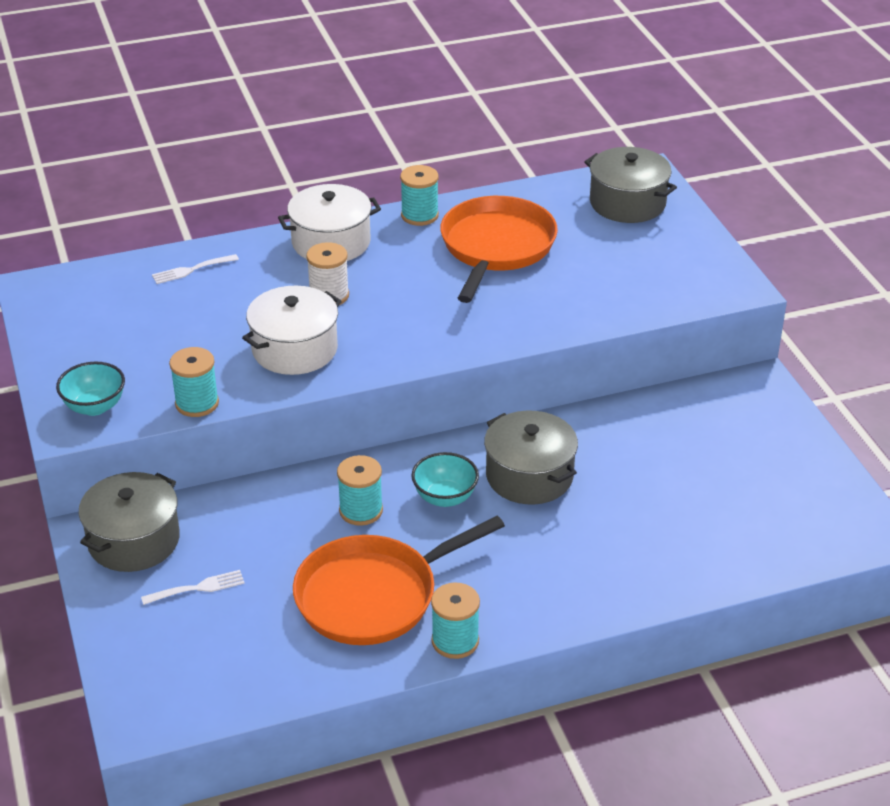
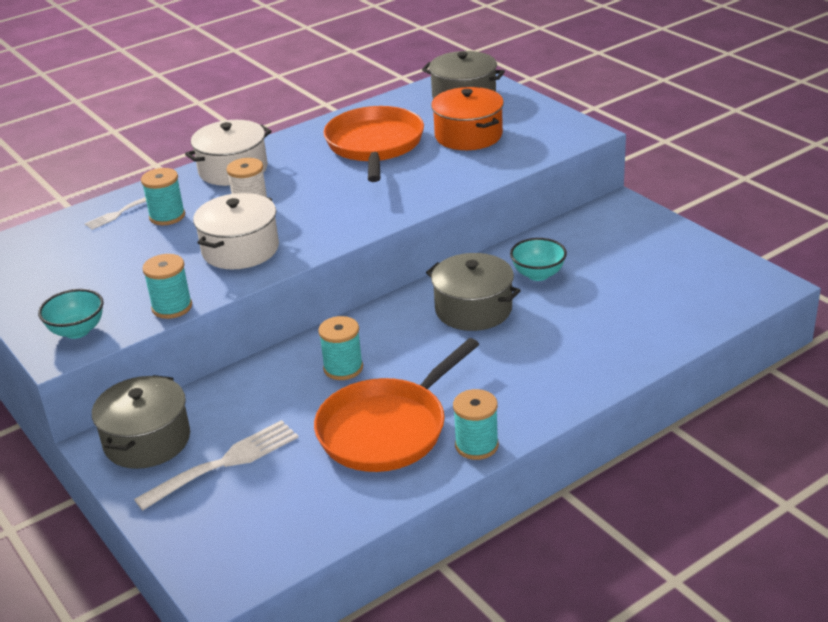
camera: 15 degrees left, 5 degrees down
(197, 588) = (225, 463): white fork -> white fork, size x1.79
(419, 215) = (299, 137): turquoise spool -> turquoise spool (167, 216)
(445, 497) = (411, 341): turquoise bowl -> turquoise bowl (538, 274)
(606, 259) = (468, 135): none -> orange pot

